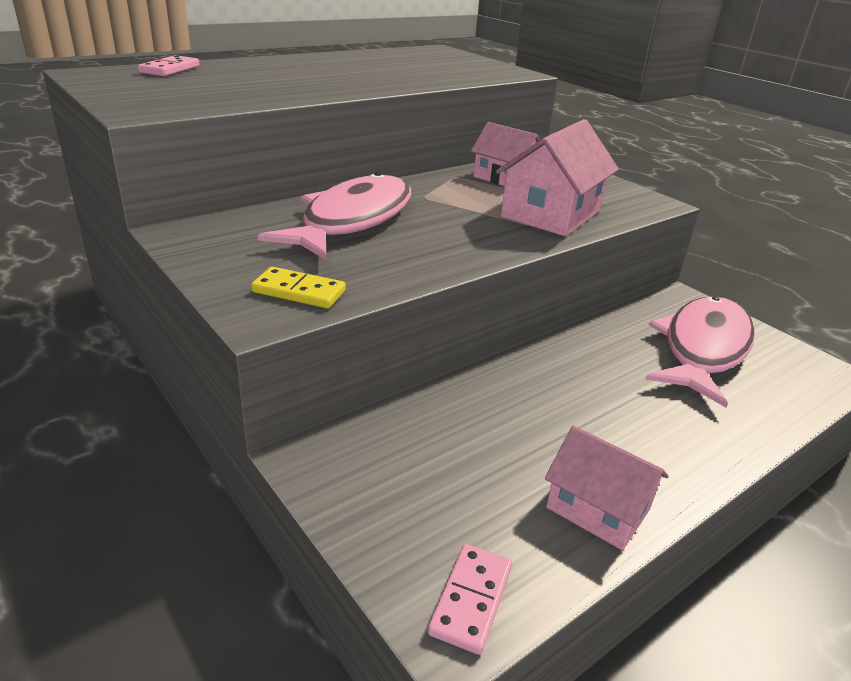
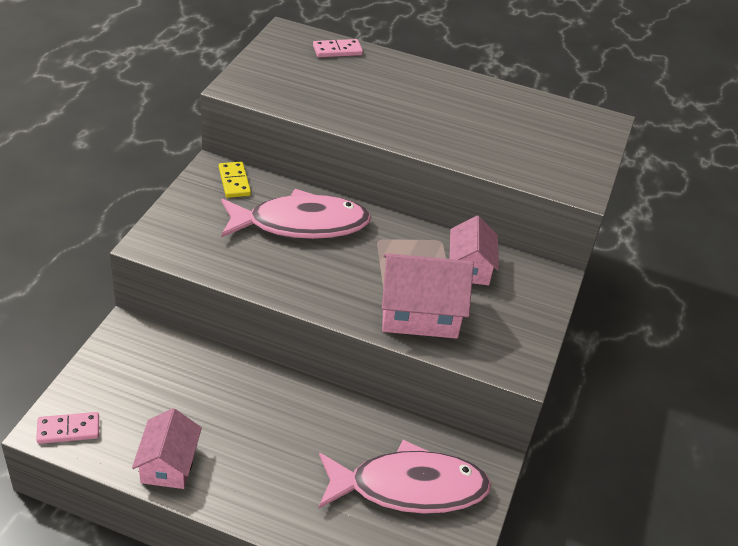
camera: 55 degrees right, 10 degrees up
(299, 291) = (186, 244): yellow domino -> yellow domino (234, 181)

